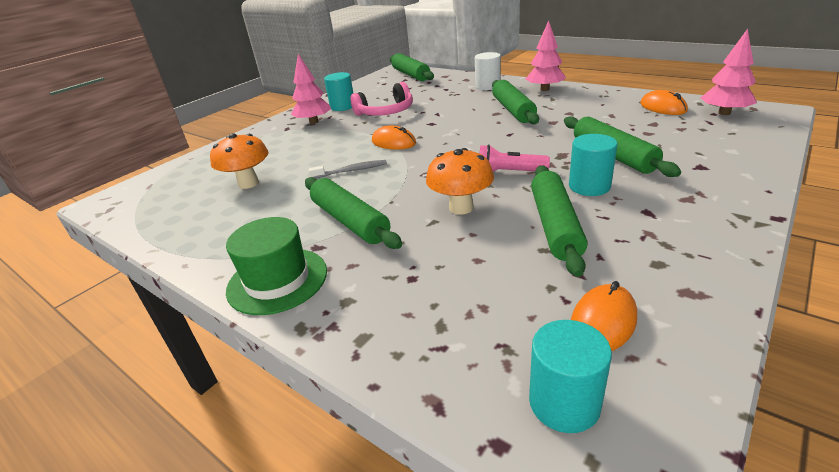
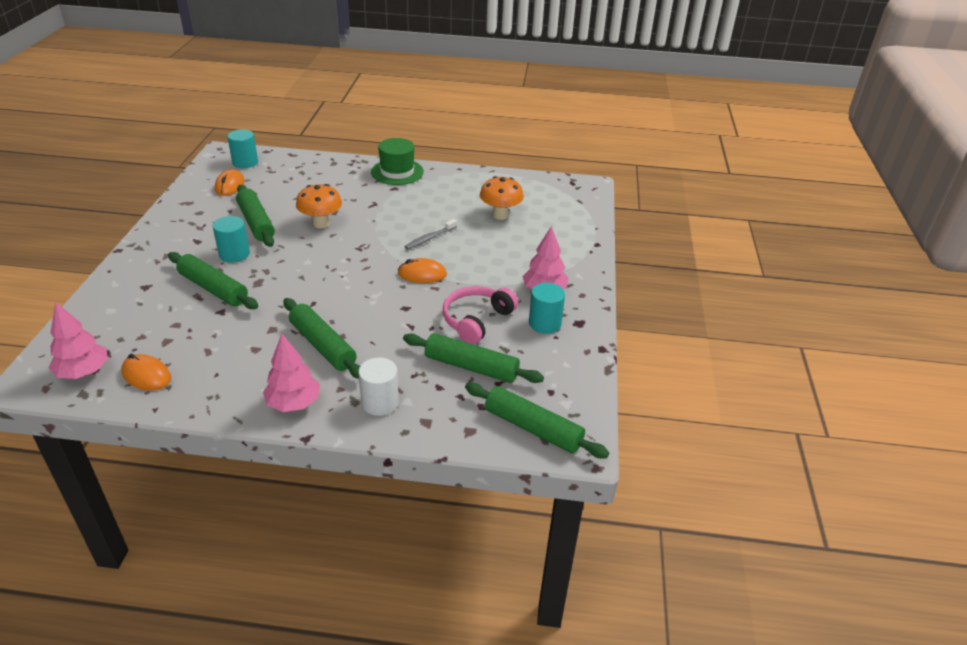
camera: 145 degrees right, 5 degrees up
(350, 221) = (389, 204): green rolling pin -> green rolling pin (471, 367)
(509, 173) = (298, 256): pink flashlight -> none

